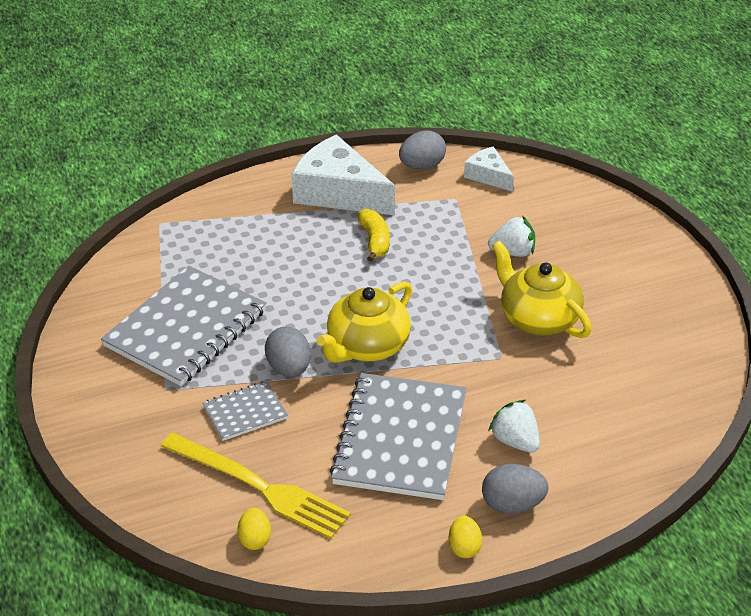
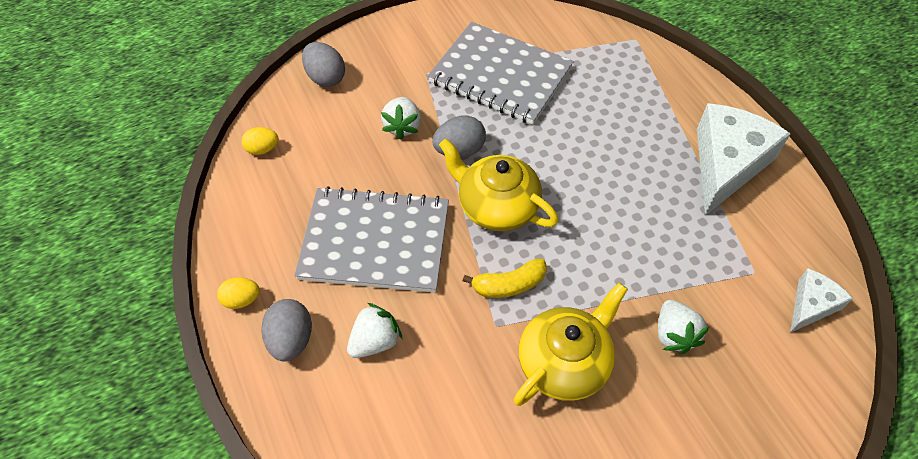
camera: 85 degrees right, 15 degrees up
(245, 412) = (402, 126): grey notebook -> white strawberry
(259, 487) = (318, 145): yellow fork -> none
(374, 241) = (656, 201): yellow banana -> yellow banana (509, 285)
(422, 166) = (803, 236): grey egg -> grey egg (326, 78)

